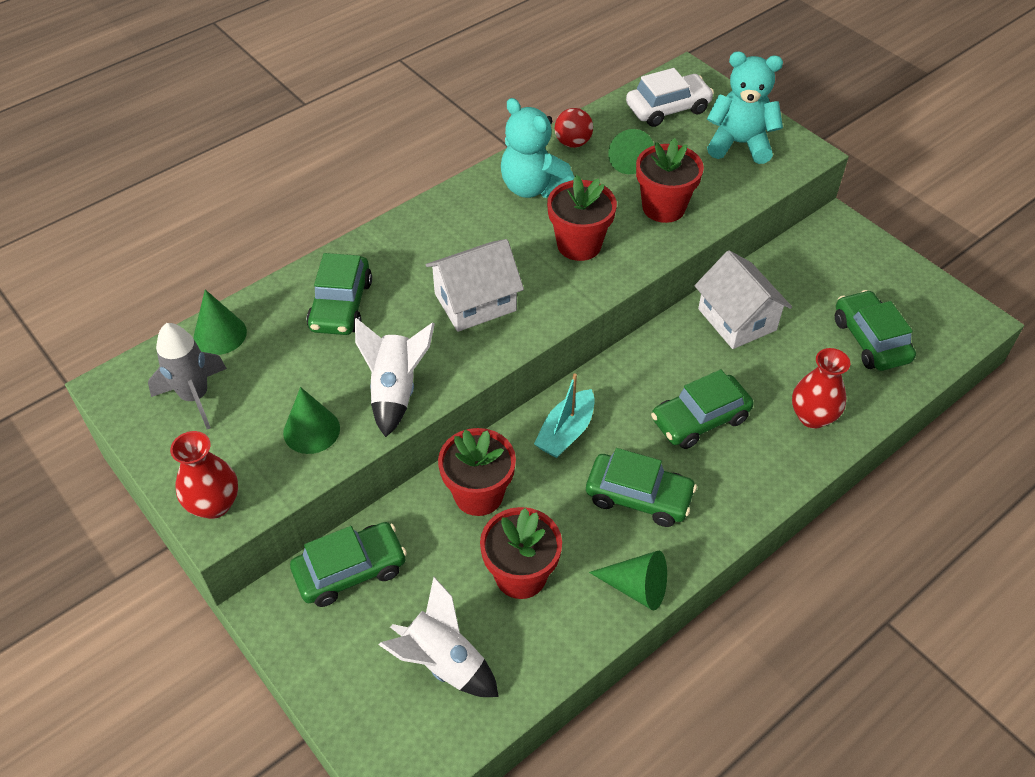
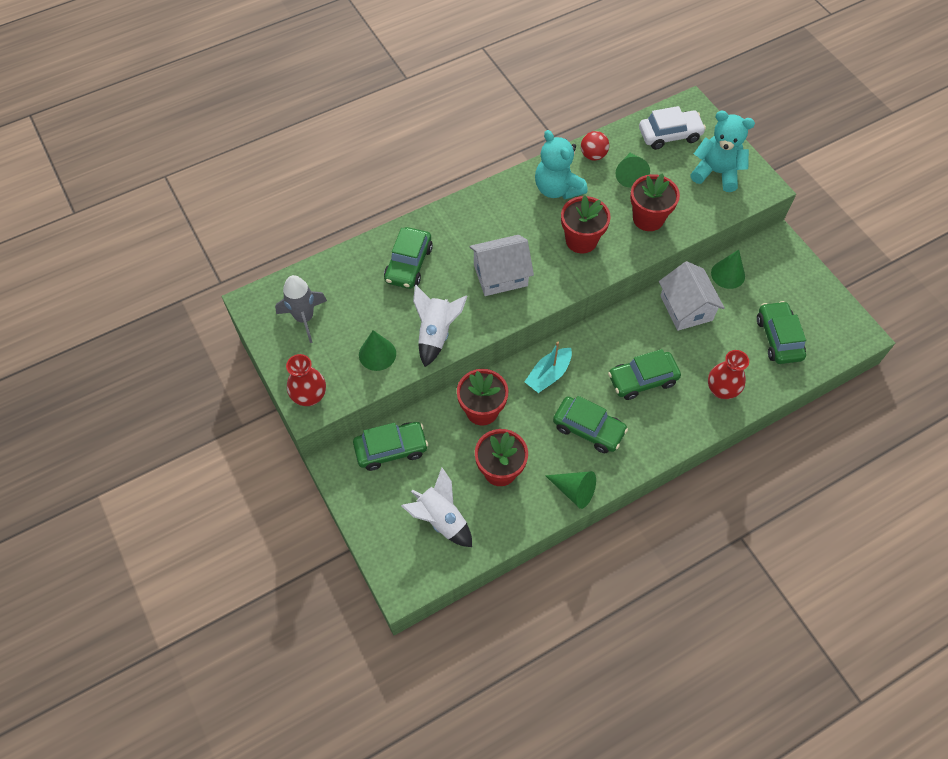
camera: 10 degrees right, 10 degrees up
(220, 334) = (325, 274): green cone -> green cone (728, 274)

